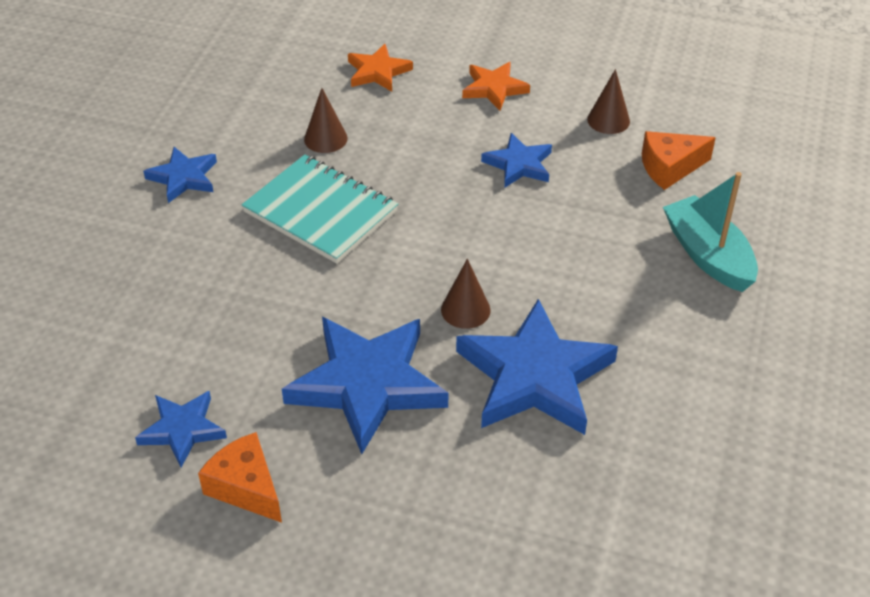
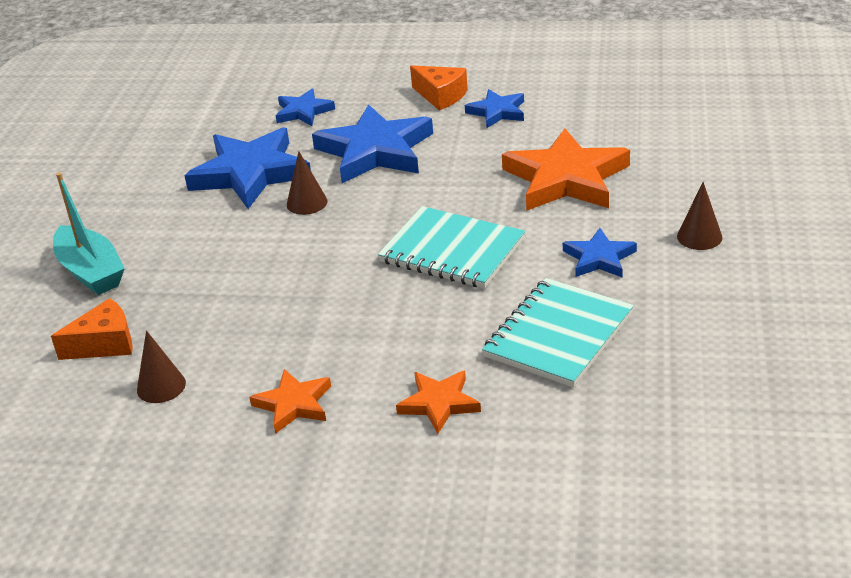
camera: 175 degrees right, 10 degrees down
(159, 287) = (566, 179): none -> orange star
(260, 110) = (559, 335): none -> turquoise notebook
(325, 138) = (473, 316): brown cone -> brown cone (699, 237)
(519, 164) = (263, 322): blue star -> blue star (303, 111)

